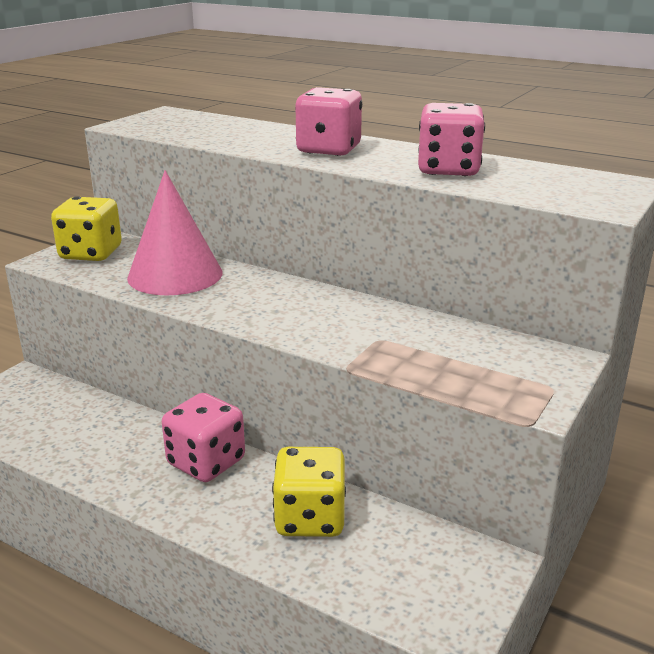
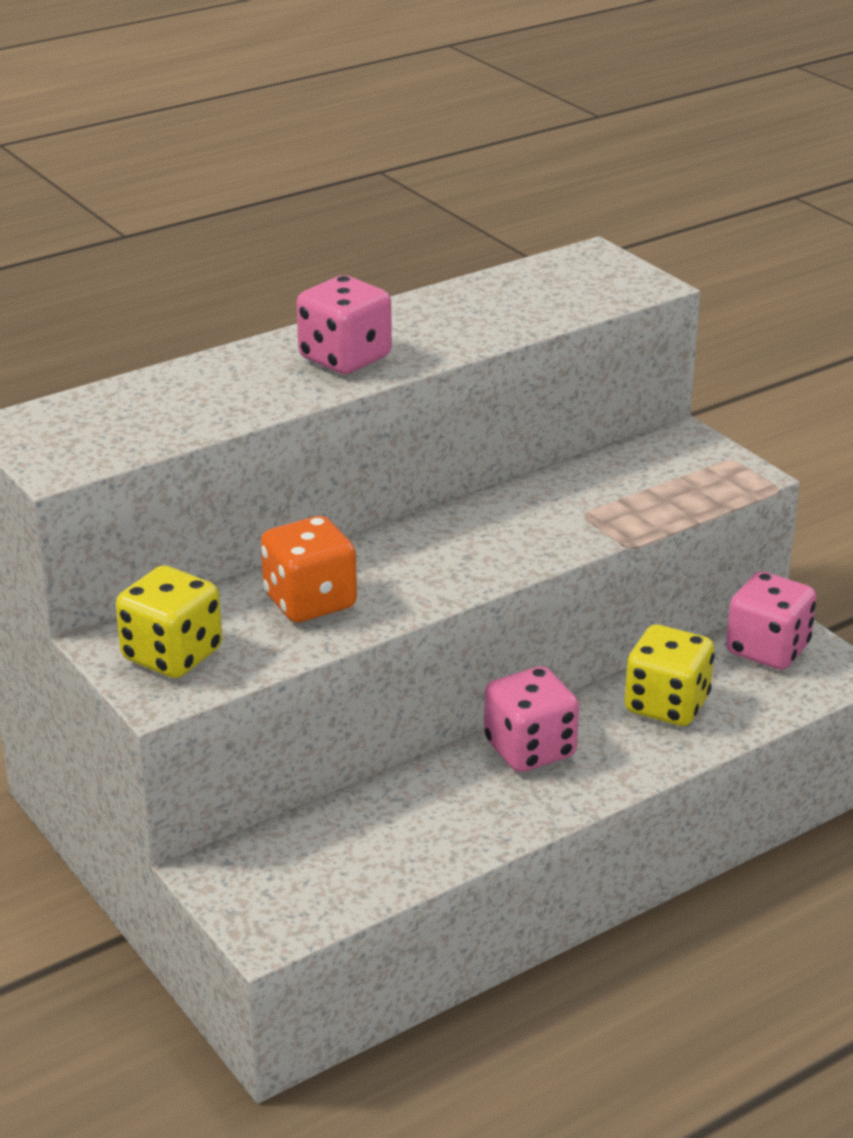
camera: 65 degrees left, 5 degrees up
(175, 275) = (310, 602): pink cone -> orange dice
(448, 170) = (484, 317): pink dice -> pink dice (767, 650)

